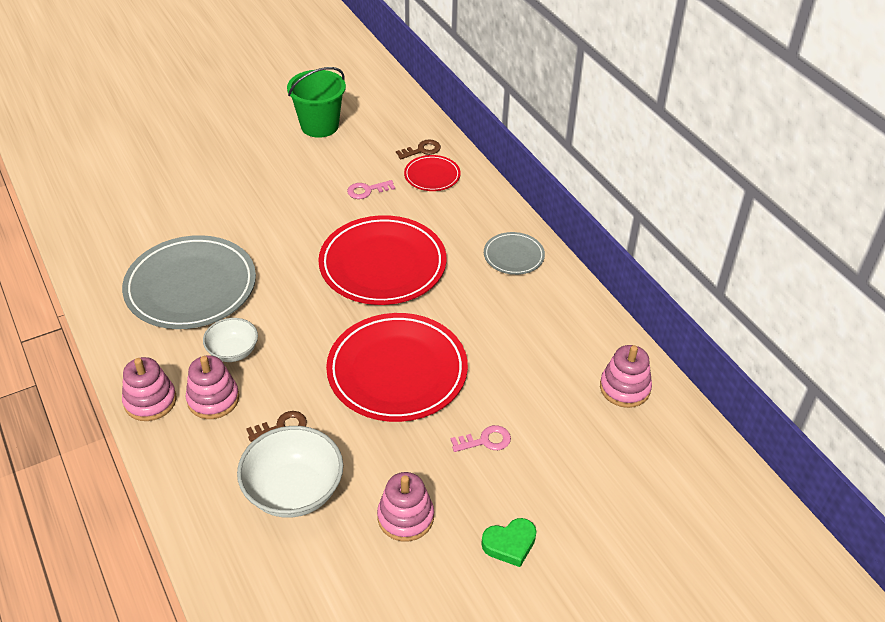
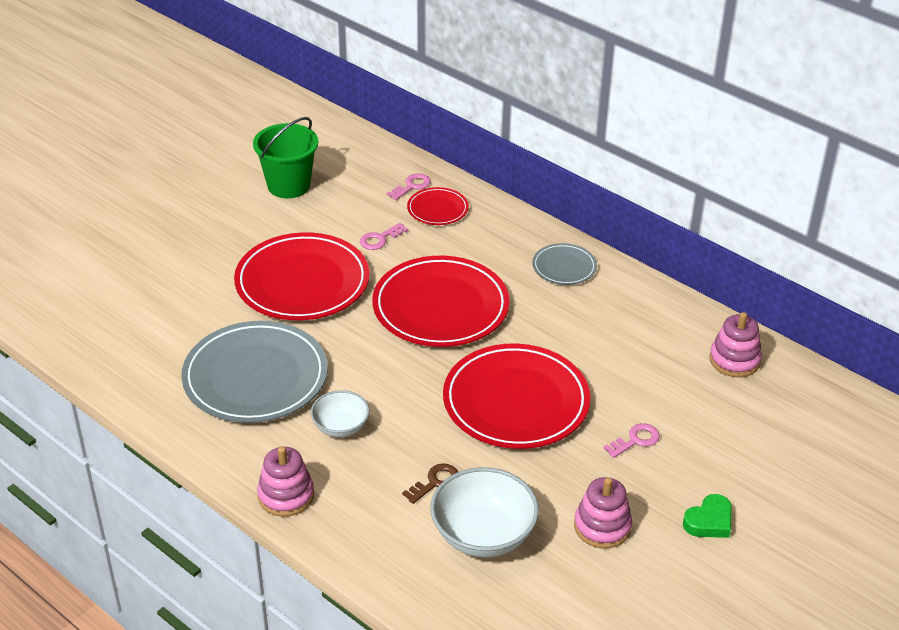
camera: 20 degrees left, 5 degrees down
(213, 399) = (350, 476): pink stacking toy -> none
(280, 213) = (302, 282): none -> red plate
(422, 150) = (412, 186): brown key -> pink key

